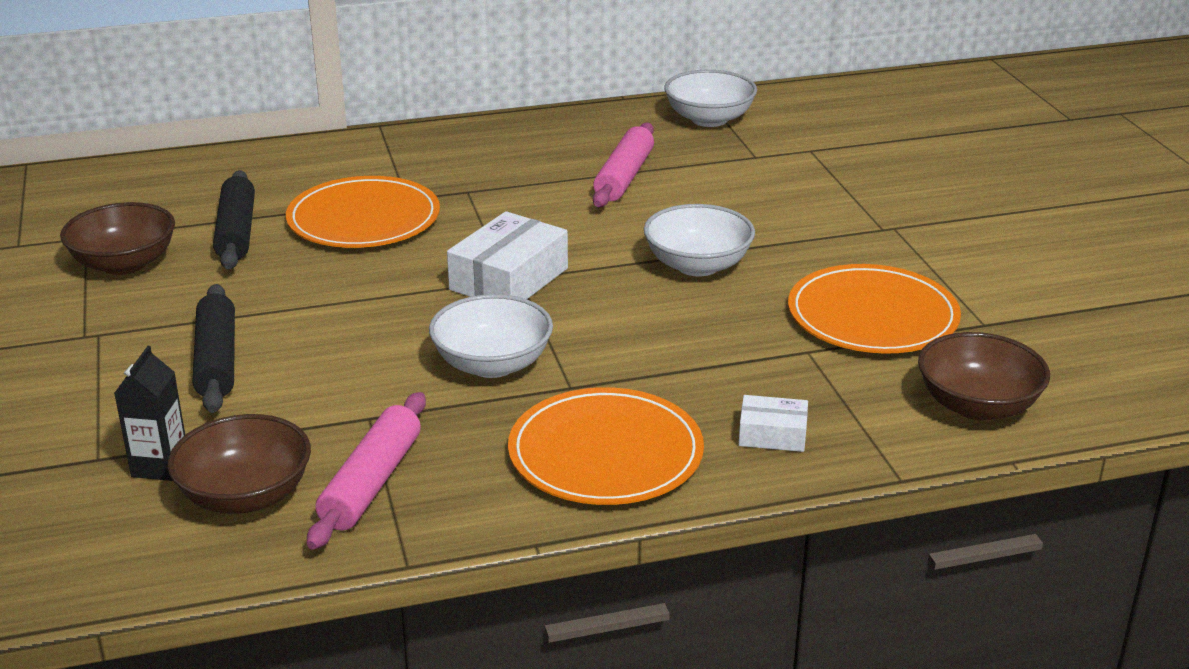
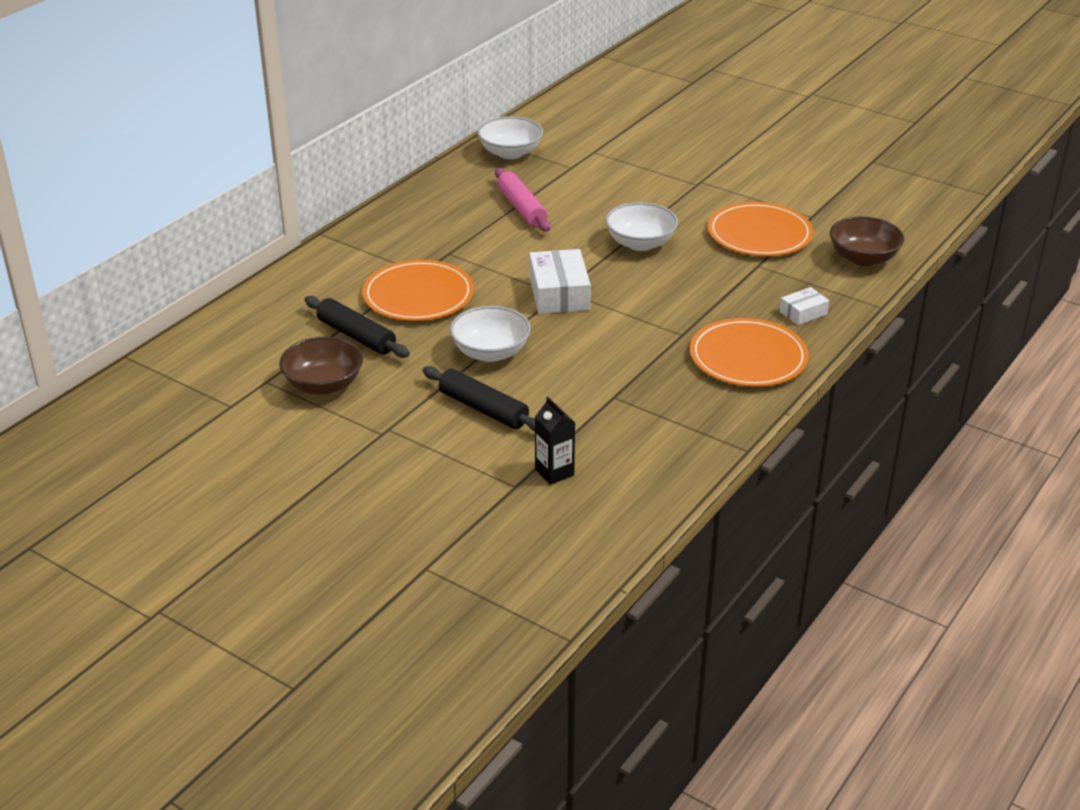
camera: 40 degrees left, 5 degrees up
(245, 496) = (622, 462): brown bowl -> none
(371, 483) = (669, 425): pink rolling pin -> none
(492, 364) = (627, 341): white bowl -> white bowl (490, 352)

